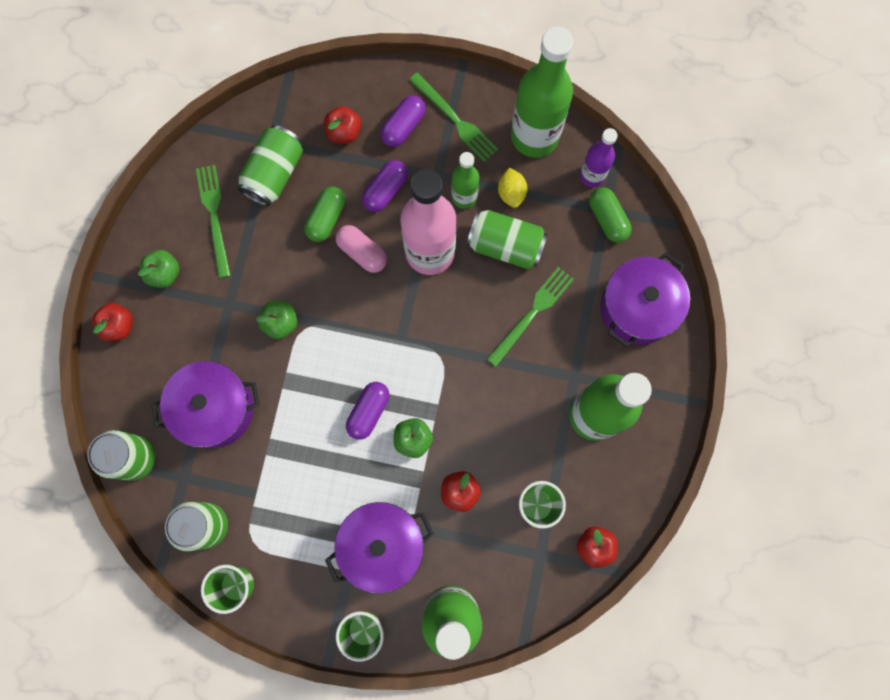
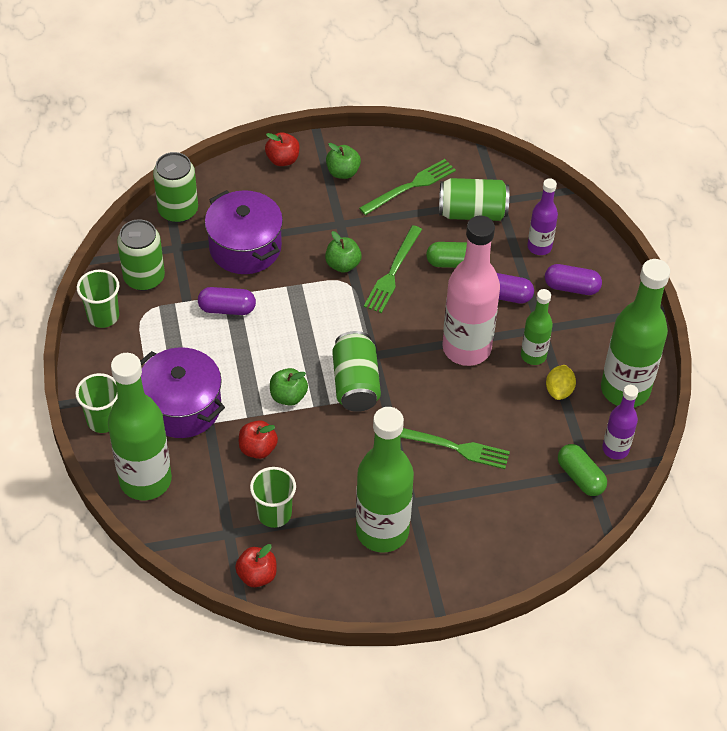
camera: 65 degrees right, 25 degrees down
(344, 132) = (539, 247): red apple -> purple bottle
(362, 252) = (437, 299): pink capsule -> none
(368, 412) = (296, 354): purple capsule -> purple capsule (227, 308)
(455, 119) = (602, 323): green fork -> green fork (393, 272)
(505, 245) = (506, 403): green can -> green can (355, 383)
(511, 193) = (559, 390): yellow lemon -> yellow lemon turned 45 degrees counterclockwise
(608, 219) = (580, 477): green capsule -> green capsule turned 75 degrees counterclockwise
(637, 307) = (507, 532): purple pot -> none

